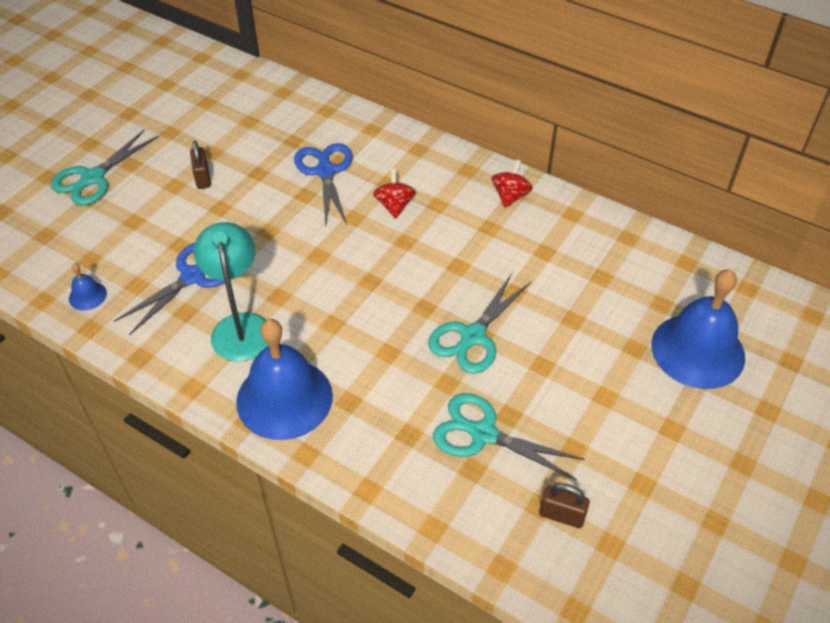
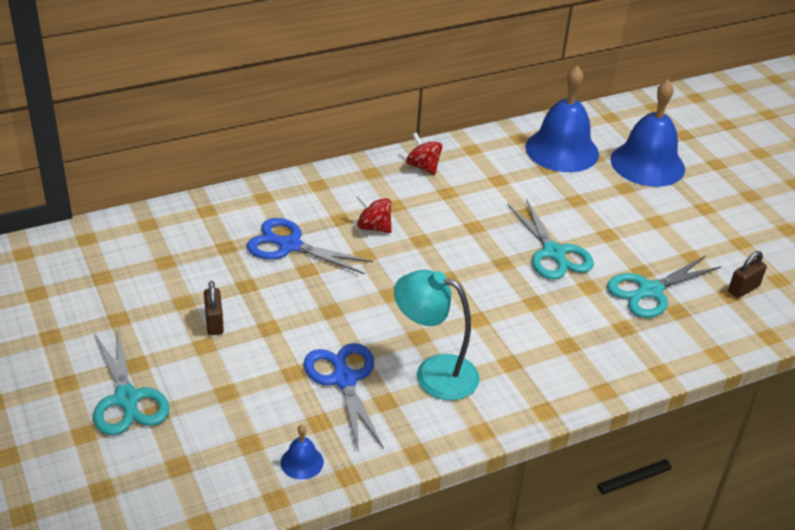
camera: 60 degrees left, 10 degrees down
(202, 178) = (214, 322): brown padlock -> brown padlock turned 60 degrees clockwise
(284, 398) = (537, 379): blue bell -> blue bell (562, 150)

